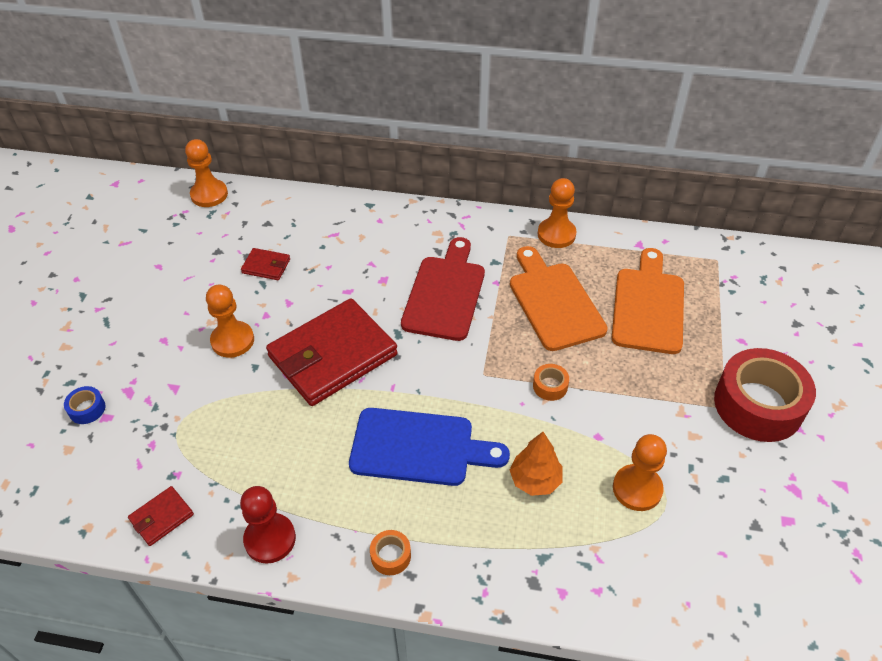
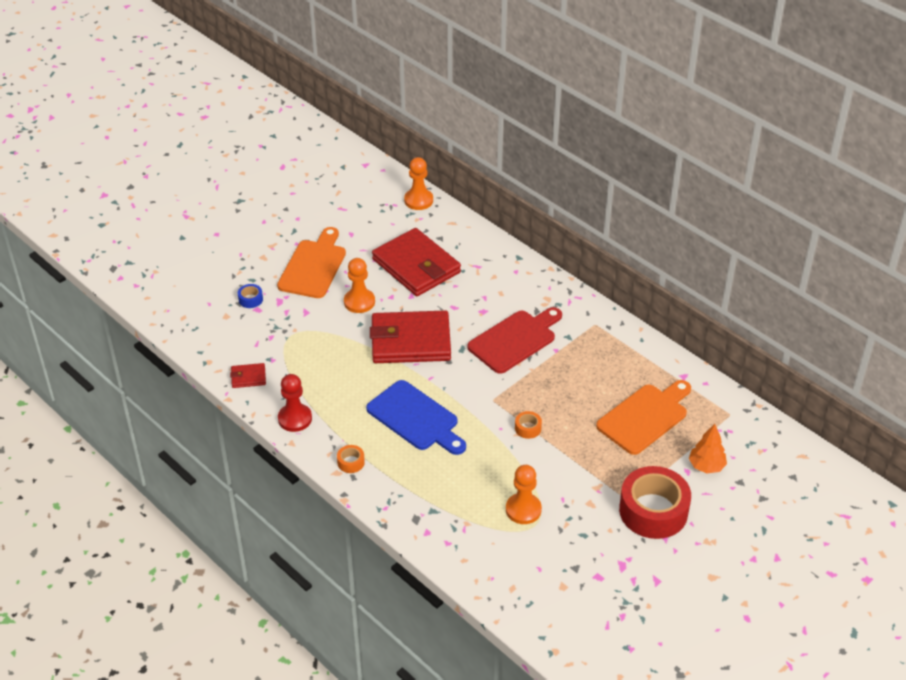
camera: 35 degrees right, 5 degrees down
(266, 266) = (416, 266): red wallet -> red wallet, size x2.36
(535, 480) = (467, 472): orange tree -> orange tree (706, 466)
(554, 302) = (582, 381): orange cutting board -> orange cutting board (313, 266)
(556, 234) = (630, 340): orange pawn -> none

